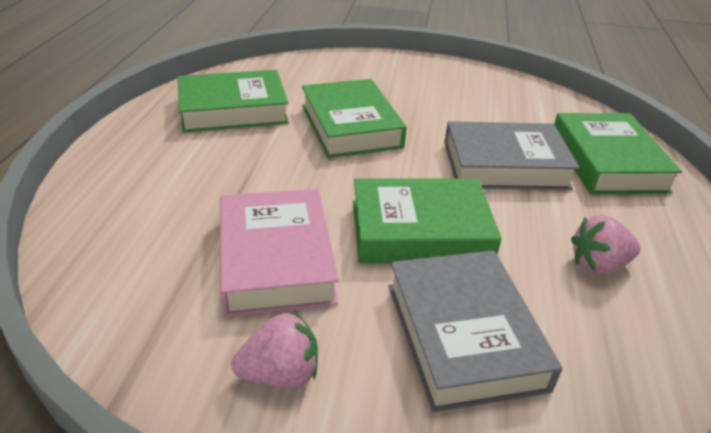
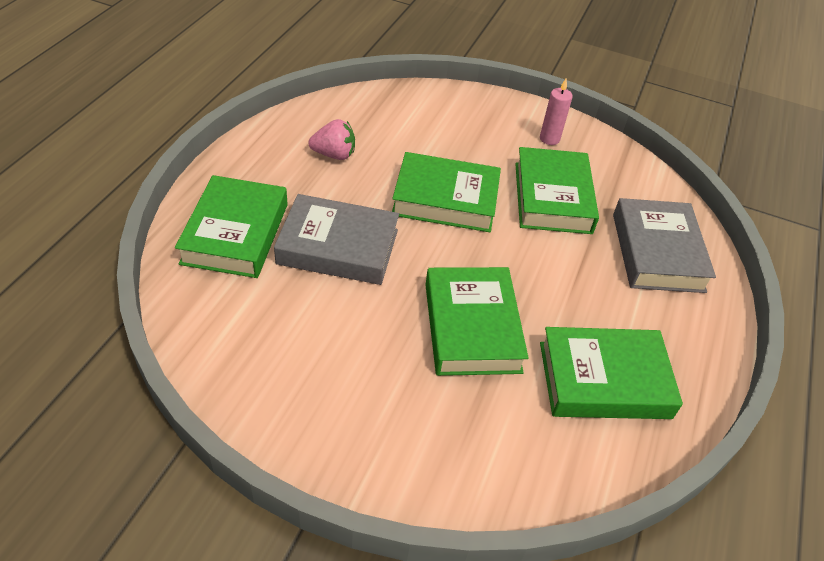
camera: 170 degrees left, 10 degrees up
(275, 259) = (552, 197): pink book -> green book
(280, 374) = (549, 139): pink strawberry -> pink candle
(464, 335) = (446, 136): grey book -> grey book (657, 252)

